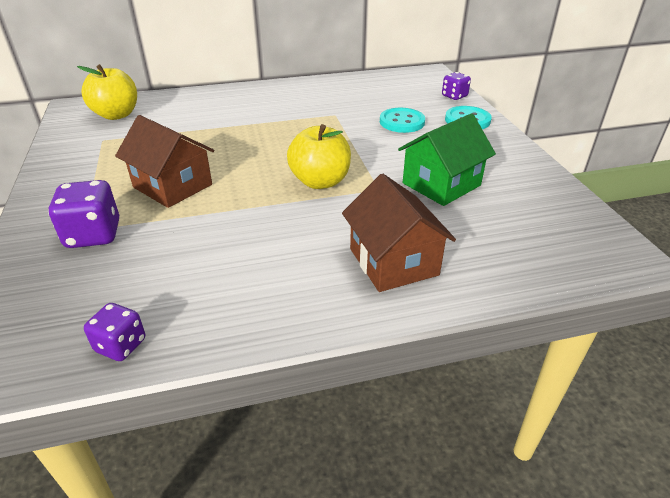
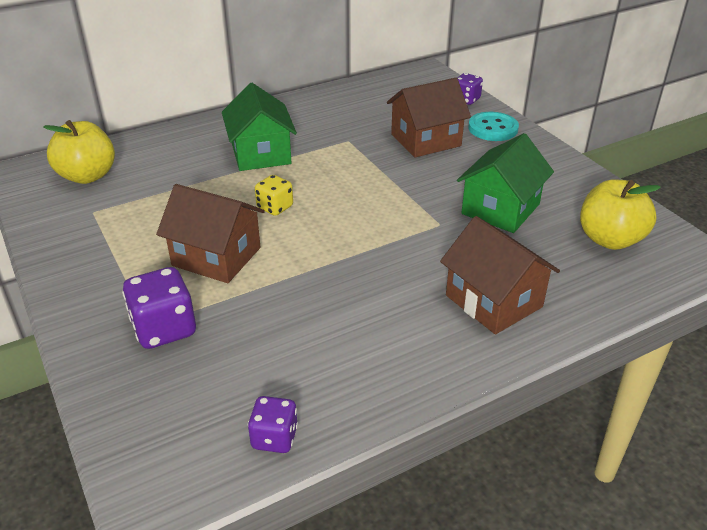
camera: 15 degrees left, 0 degrees up
(243, 156) = (275, 207): none -> yellow dice
(258, 115) = (261, 153): none -> green house
(320, 181) = (376, 225): yellow apple -> yellow apple (610, 239)
(402, 122) = (425, 140): turquoise button -> brown house

